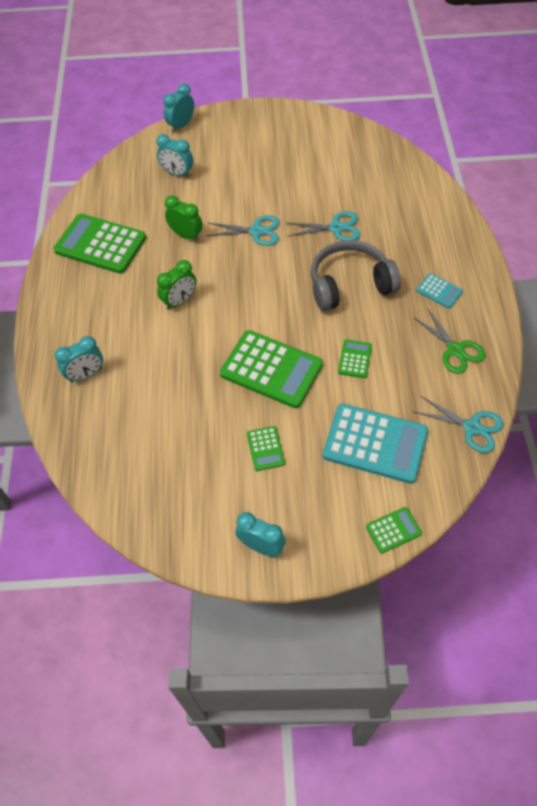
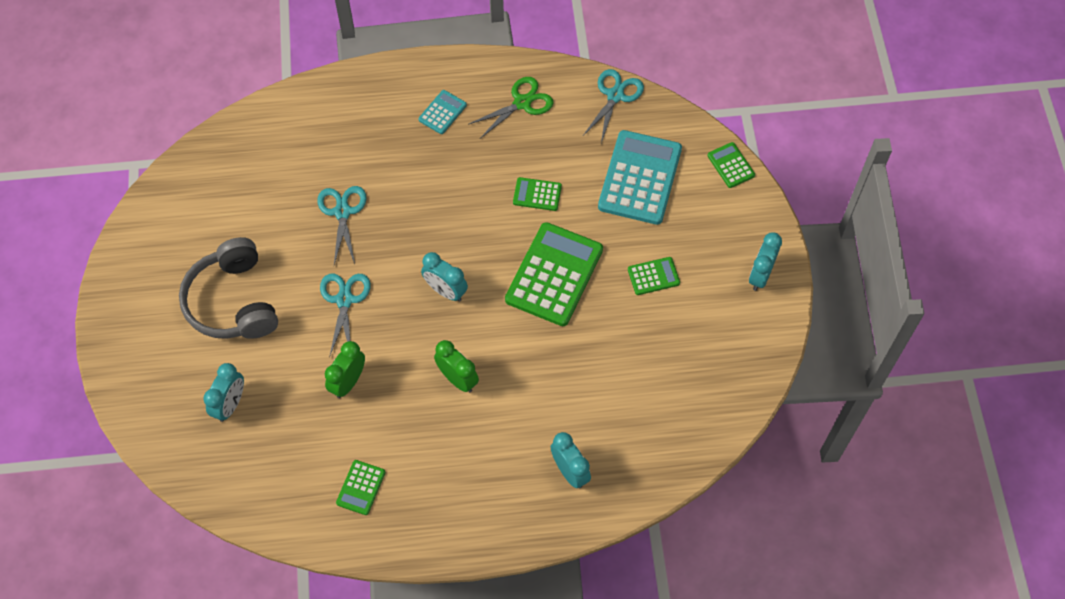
camera: 95 degrees left, 5 degrees up
(100, 244) = (360, 487): green calculator -> green calculator, size x0.47
(181, 125) = (129, 410): turquoise clock -> turquoise clock (445, 291)
(350, 284) = (432, 198): grey headphones -> grey headphones (233, 302)

